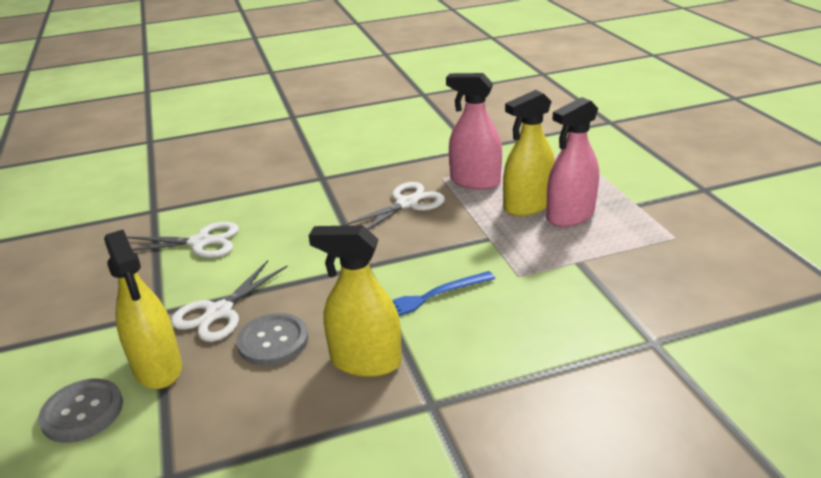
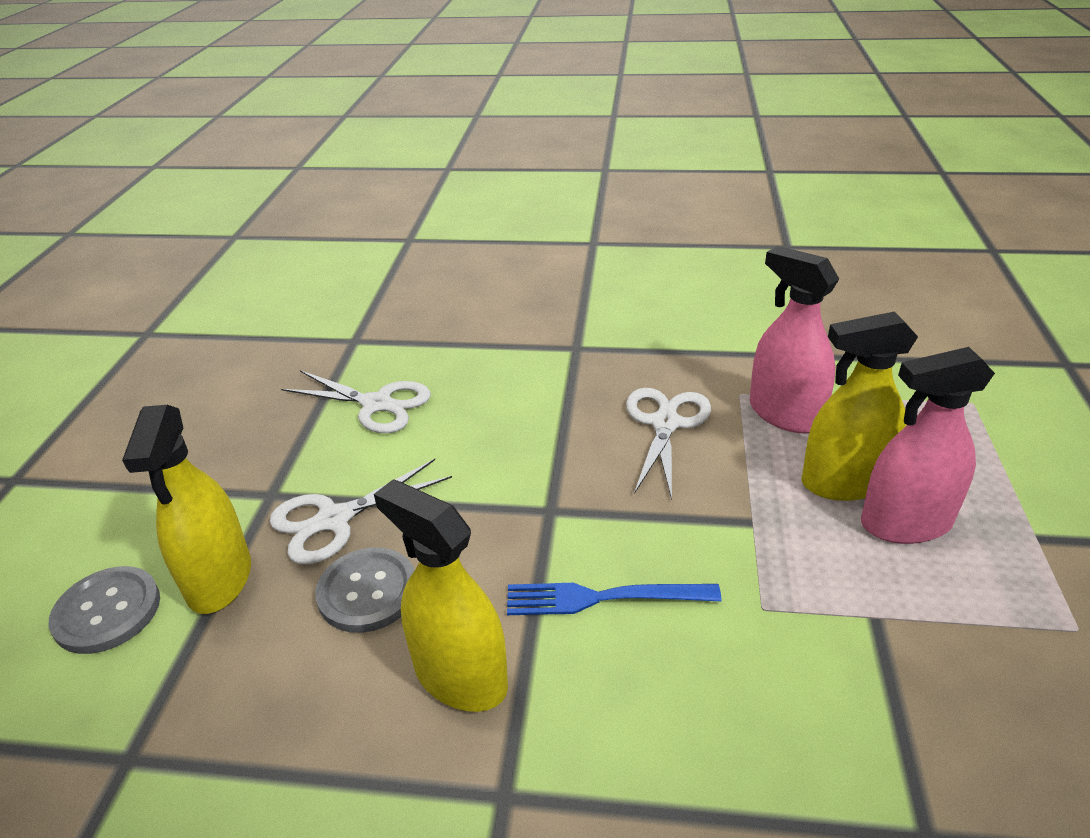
camera: 25 degrees right, 5 degrees up
(407, 204) = (665, 423): white scissors -> white scissors turned 60 degrees counterclockwise

